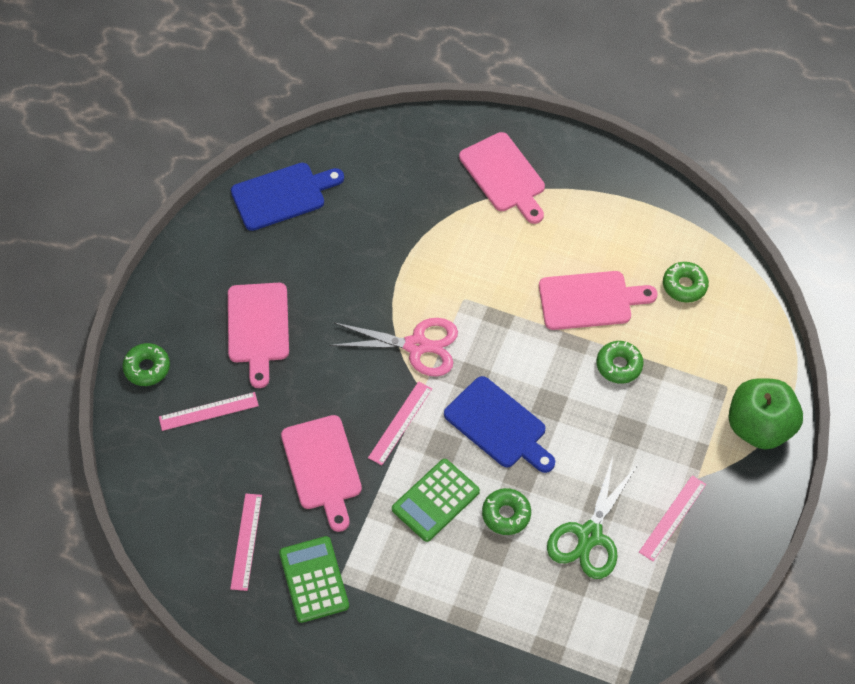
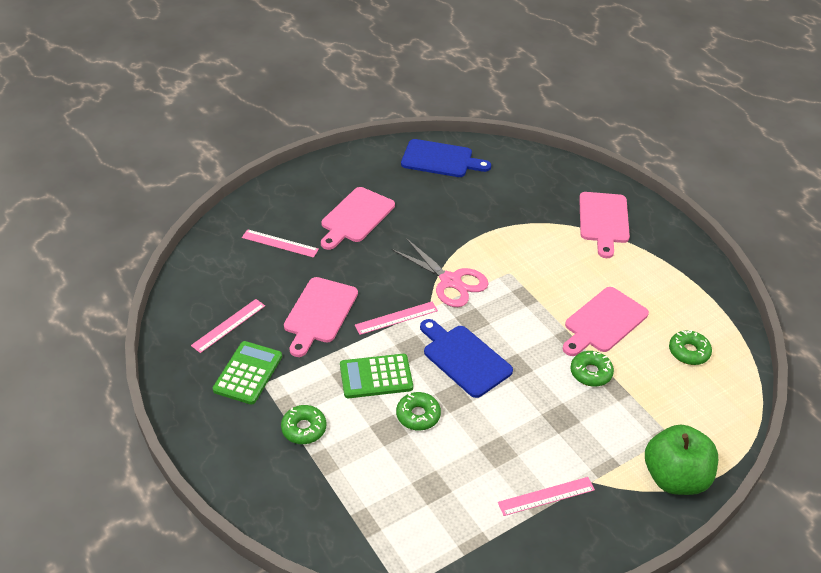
camera: 35 degrees right, 15 degrees down
(147, 368) = (267, 202): green donut -> green donut (304, 429)
(498, 425) = (464, 358): blue cutting board -> blue cutting board turned 150 degrees clockwise
(589, 536) = (468, 467): green scissors -> none
(590, 300) = (603, 322): pink cutting board -> pink cutting board turned 105 degrees clockwise

